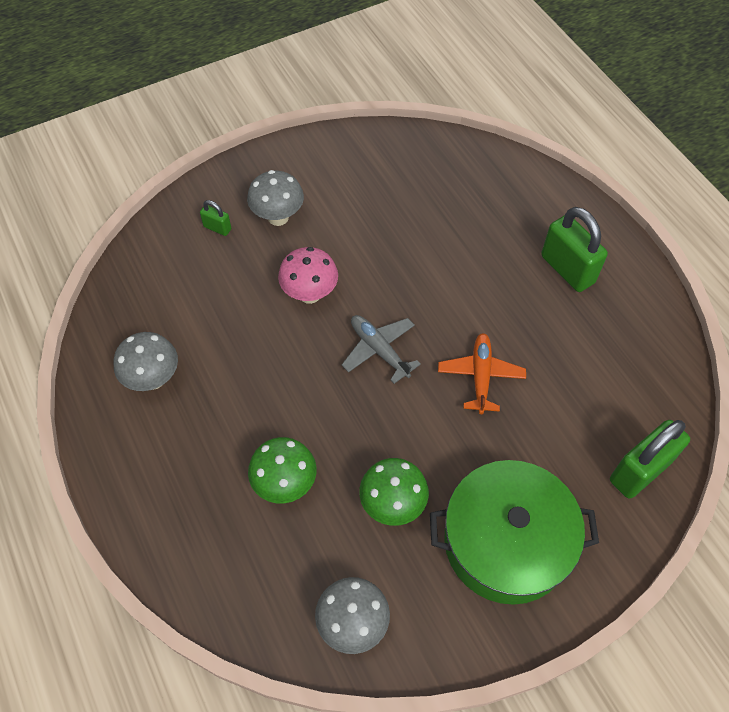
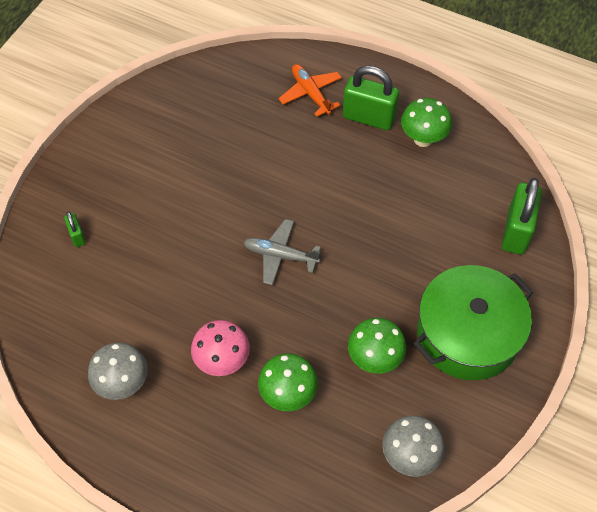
camera: 35 degrees left, 0 degrees up
(217, 228) = (77, 236): green padlock -> green padlock turned 75 degrees clockwise
(278, 217) = (121, 199): grey mushroom -> none
(310, 294) = (194, 245): pink mushroom -> pink mushroom (222, 361)
(480, 376) = (366, 230): orange plane -> orange plane (310, 93)
(608, 320) = (423, 139): none -> green mushroom

